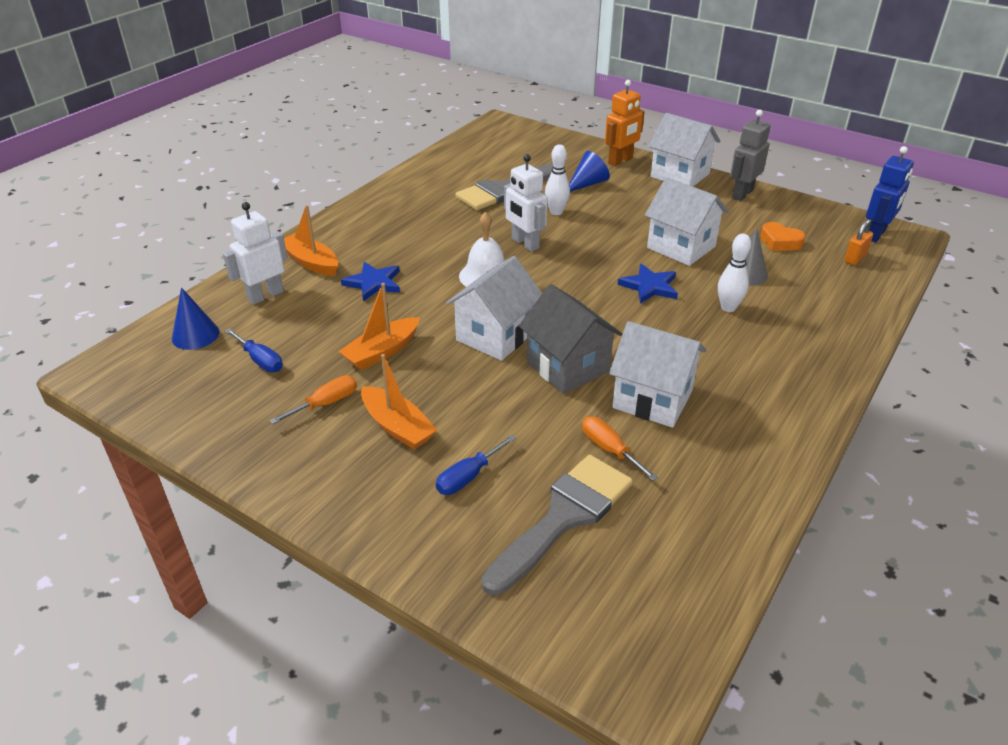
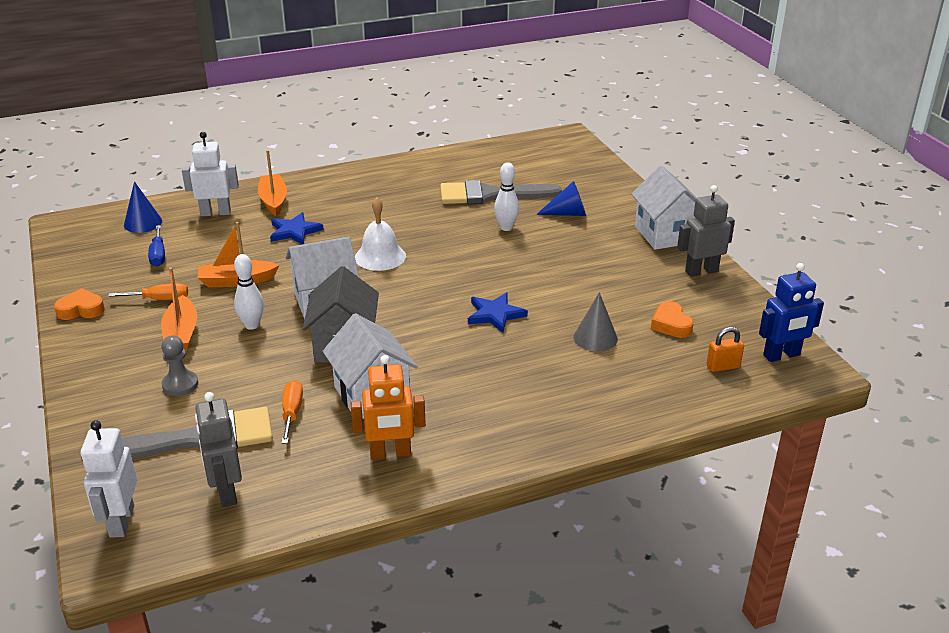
camera: 35 degrees right, 5 degrees down
(250, 453) = (81, 310): none -> orange heart
(468, 477) = (180, 384): blue screwdriver -> grey pawn
(525, 243) = (444, 243): white robot -> white robot (121, 521)
(620, 161) = (628, 203): orange robot -> orange robot (390, 453)
(658, 555) = (226, 492): none -> grey robot
(681, 247) = (570, 294): white house -> none
(728, 308) = (536, 357): white bowling pin -> white bowling pin (252, 325)

